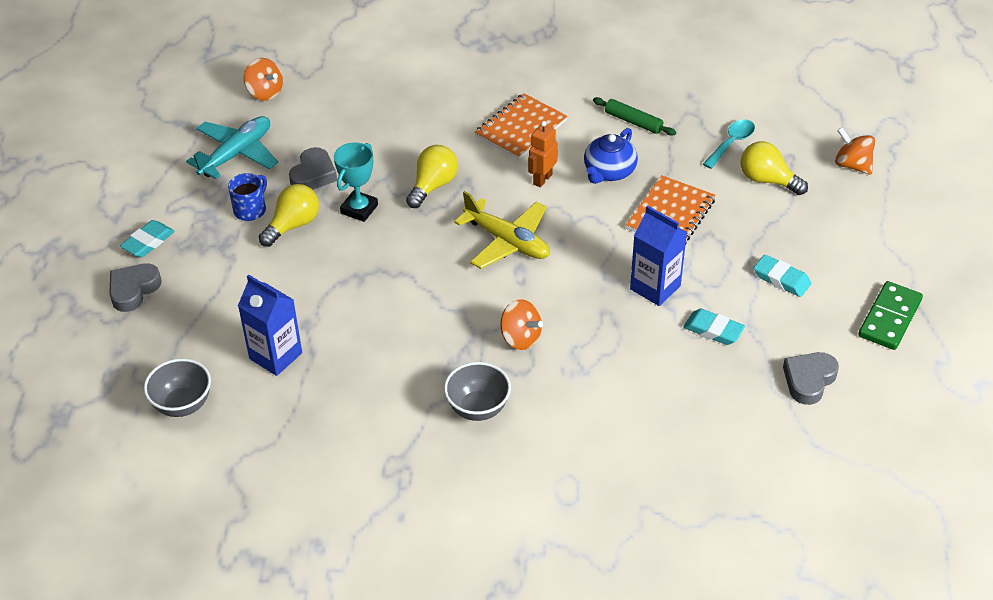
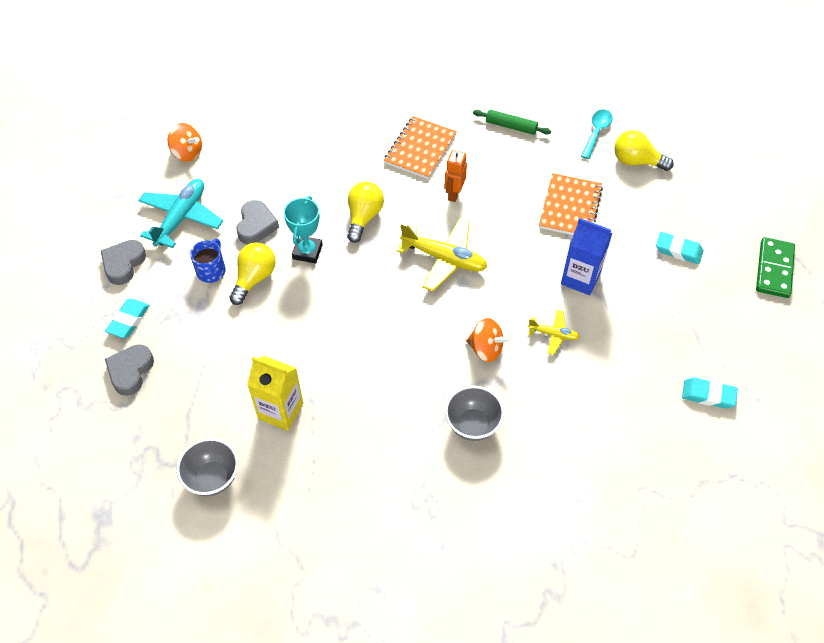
camera: 15 degrees left, 10 degrees up
(275, 356) = (280, 411): blue carton -> yellow carton
(602, 337) = (553, 334): none -> yellow plane
(609, 171) = (506, 176): blue teapot -> none
(713, 330) = (640, 309): turquoise eraser -> turquoise eraser (708, 395)
(809, 380) = (731, 340): grey heart -> grey heart (123, 264)
(852, 165) = (698, 135): orange spinning top -> none

